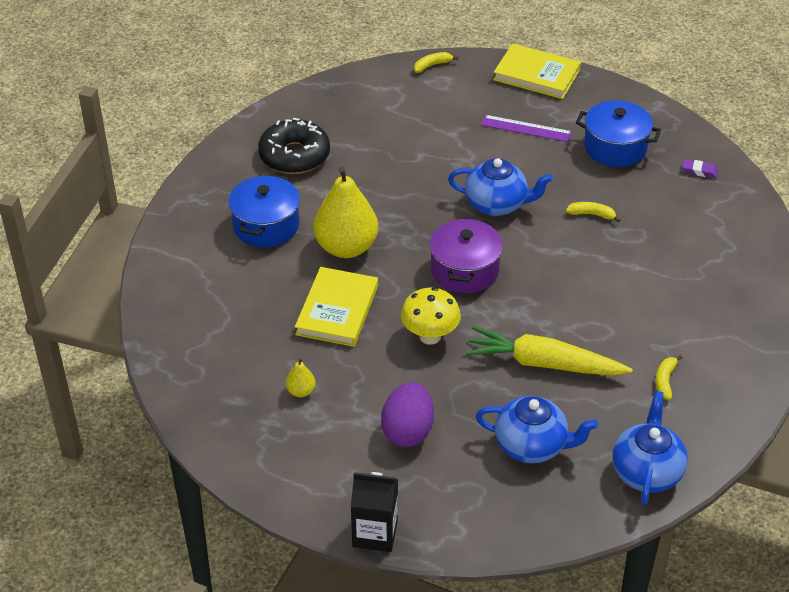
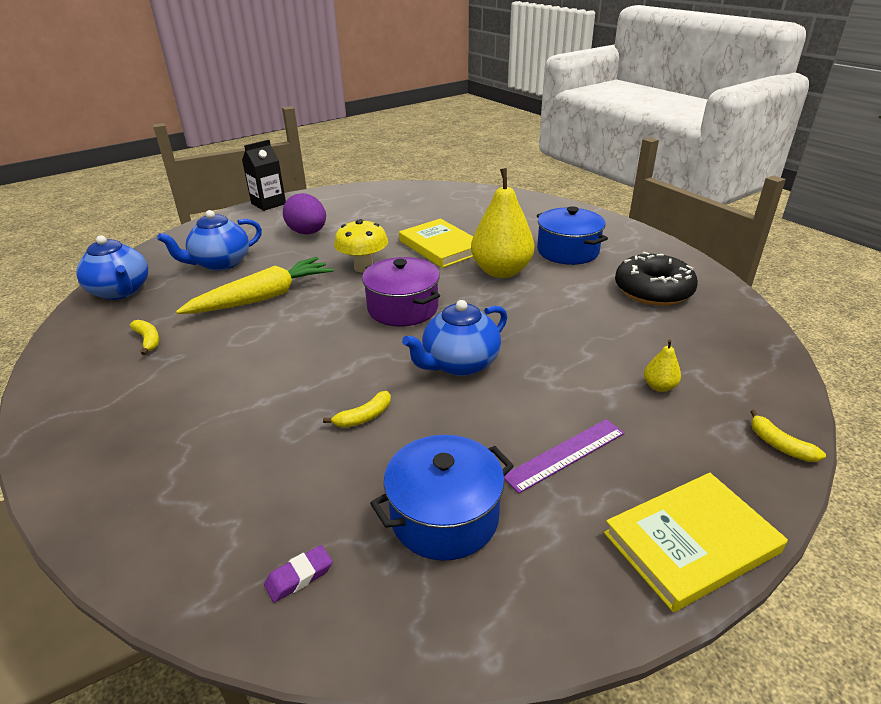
camera: 130 degrees right, 10 degrees down
(301, 391) = (392, 216): yellow pear -> yellow pear (659, 386)
(432, 65) = (779, 445): yellow banana -> yellow banana turned 135 degrees clockwise

